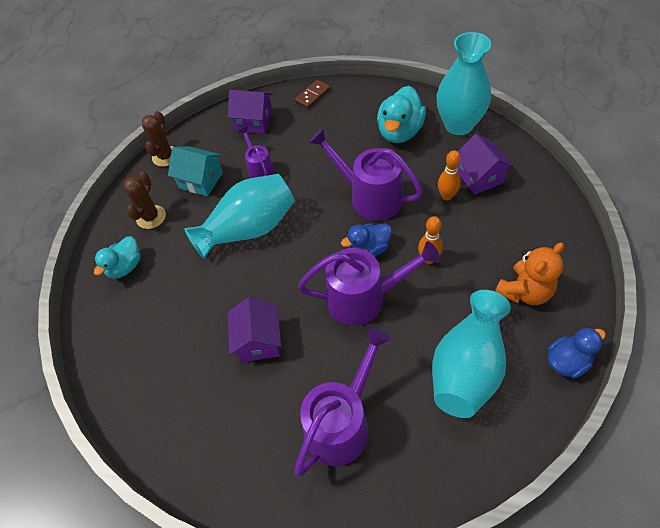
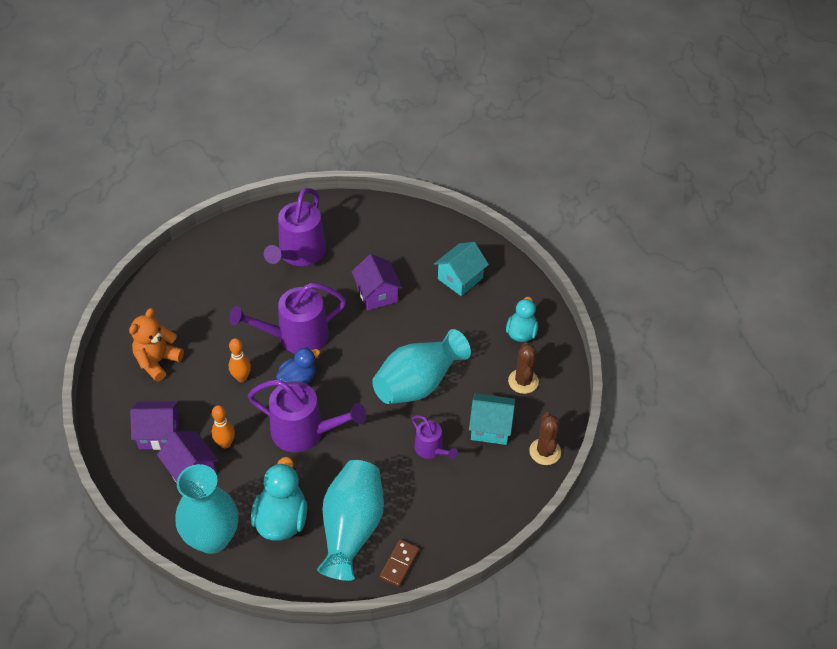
camera: 160 degrees right, 5 degrees down
(155, 346) = (460, 278): none -> turquoise house
(254, 121) = (460, 513): purple house -> purple house (159, 434)
(467, 367) = (208, 300): turquoise vase -> turquoise vase (352, 528)
(567, 361) = (131, 314): blue duck -> none

